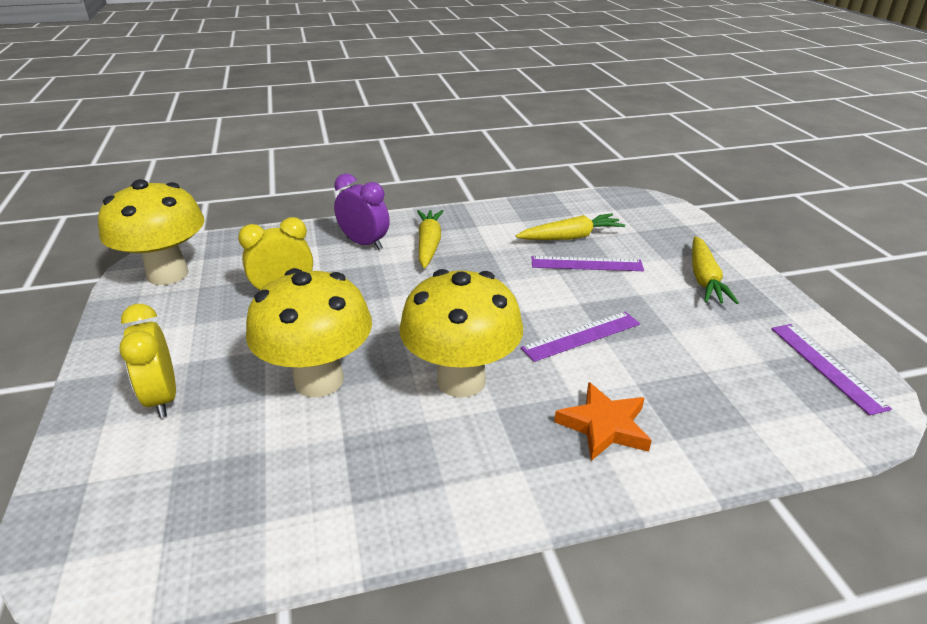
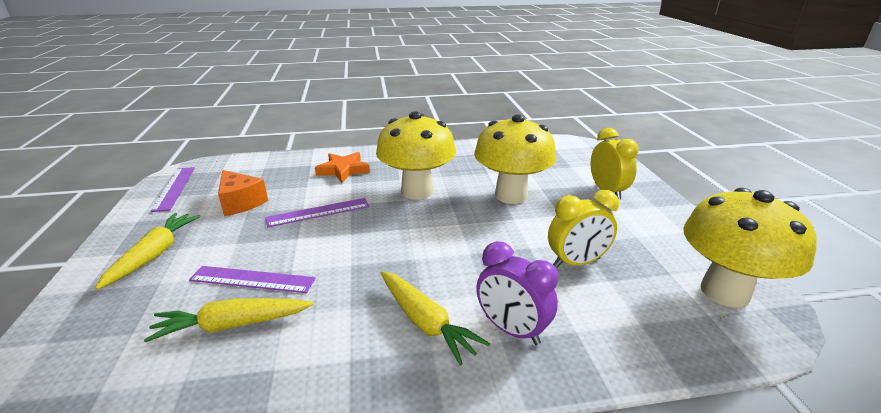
camera: 175 degrees left, 5 degrees down
(429, 244) = (425, 322): yellow carrot -> yellow carrot turned 45 degrees counterclockwise
(697, 345) = (241, 203): none -> orange cheese

